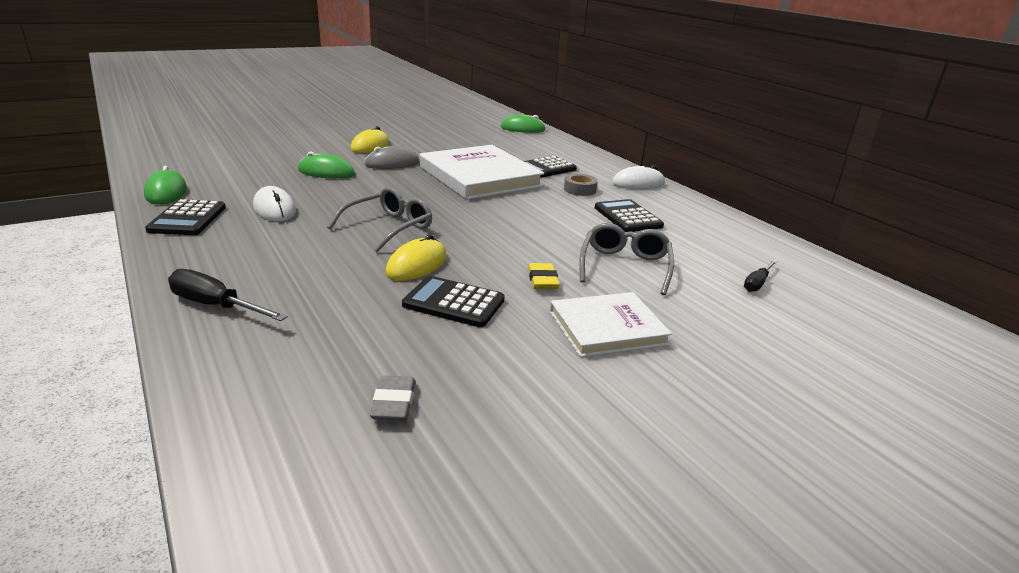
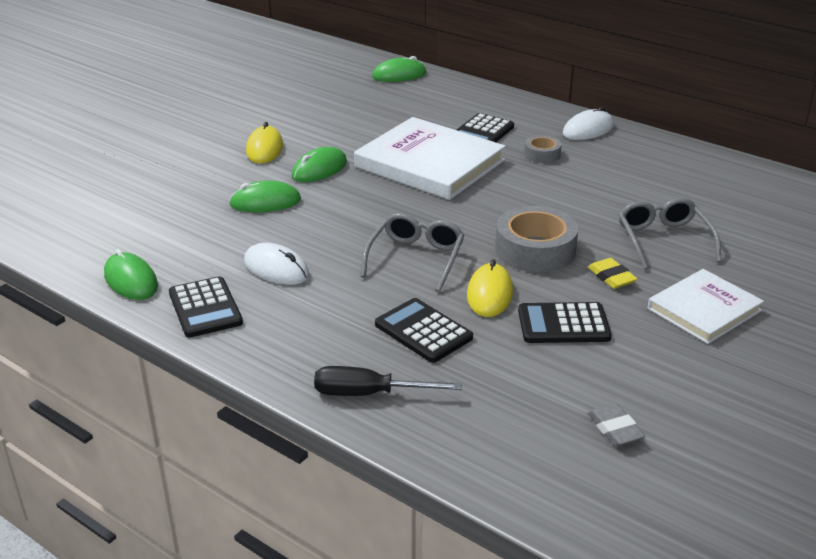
camera: 20 degrees left, 5 degrees up
(392, 163) = (319, 169): grey mouse -> green mouse
(496, 245) = (535, 250): none -> grey tape
(628, 217) = (616, 179): black calculator -> black calculator (423, 331)
(757, 283) = (779, 226): black screwdriver -> none

